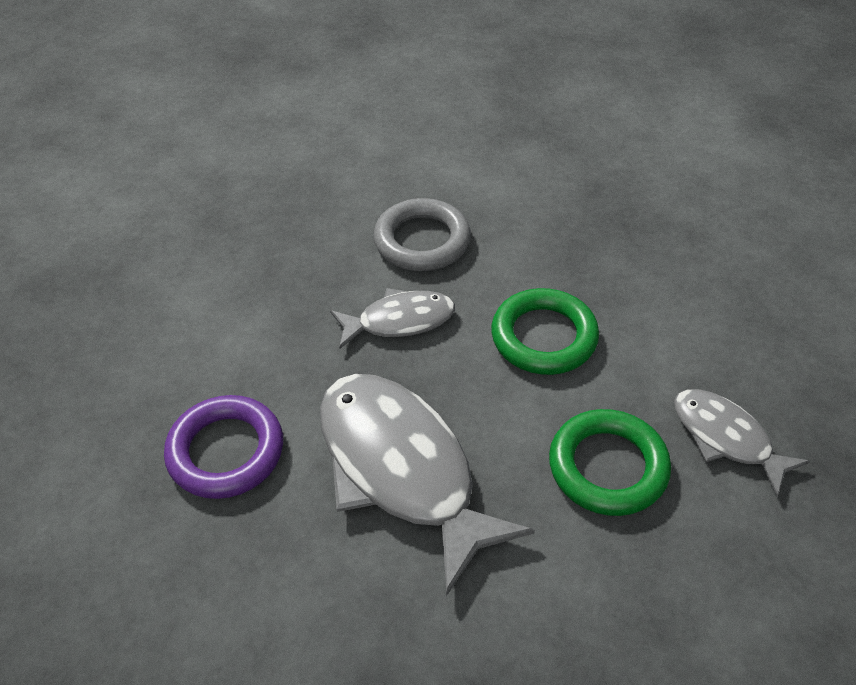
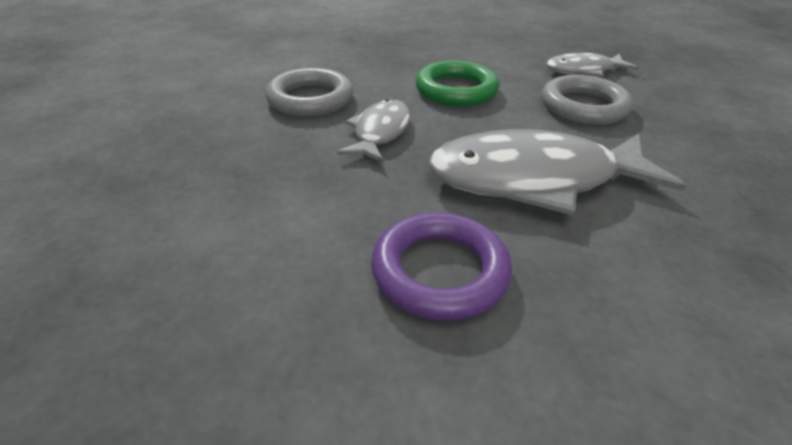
camera: 60 degrees left, 10 degrees down
(608, 467) = (584, 106): green ring -> grey ring

